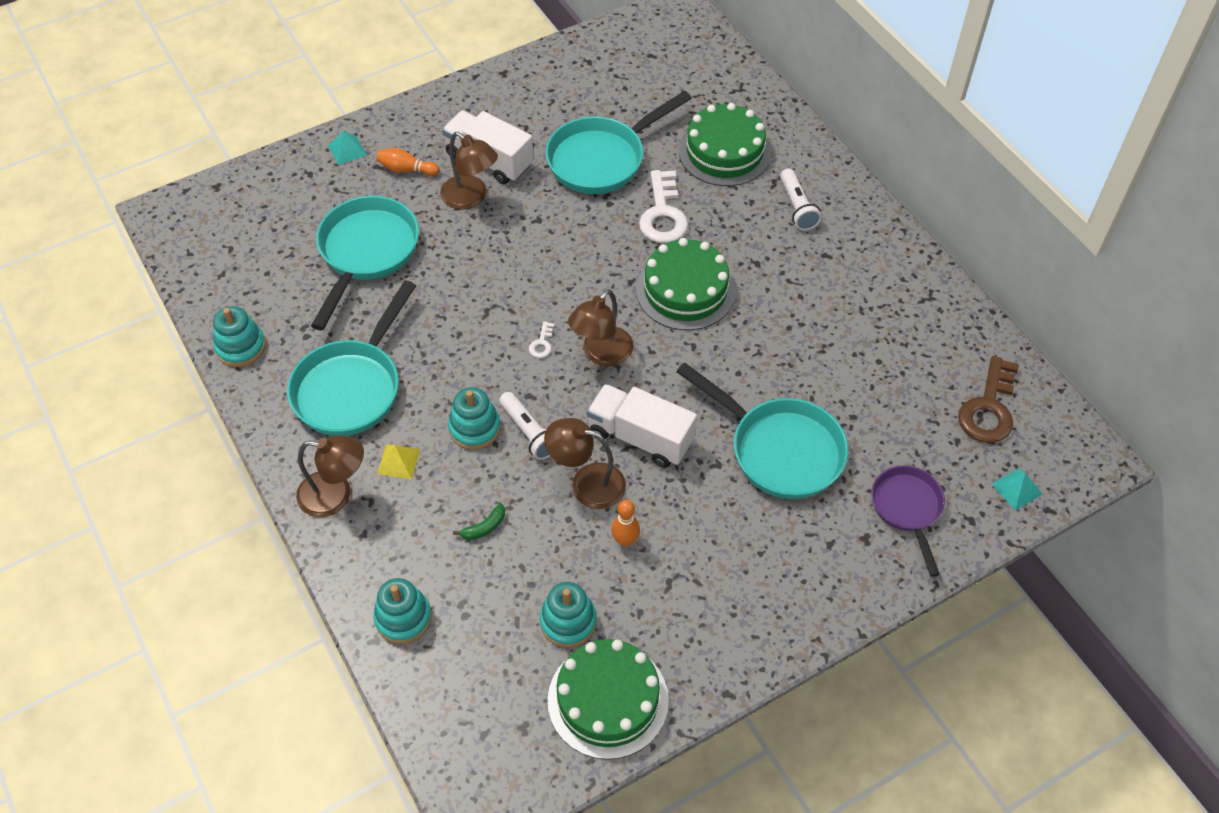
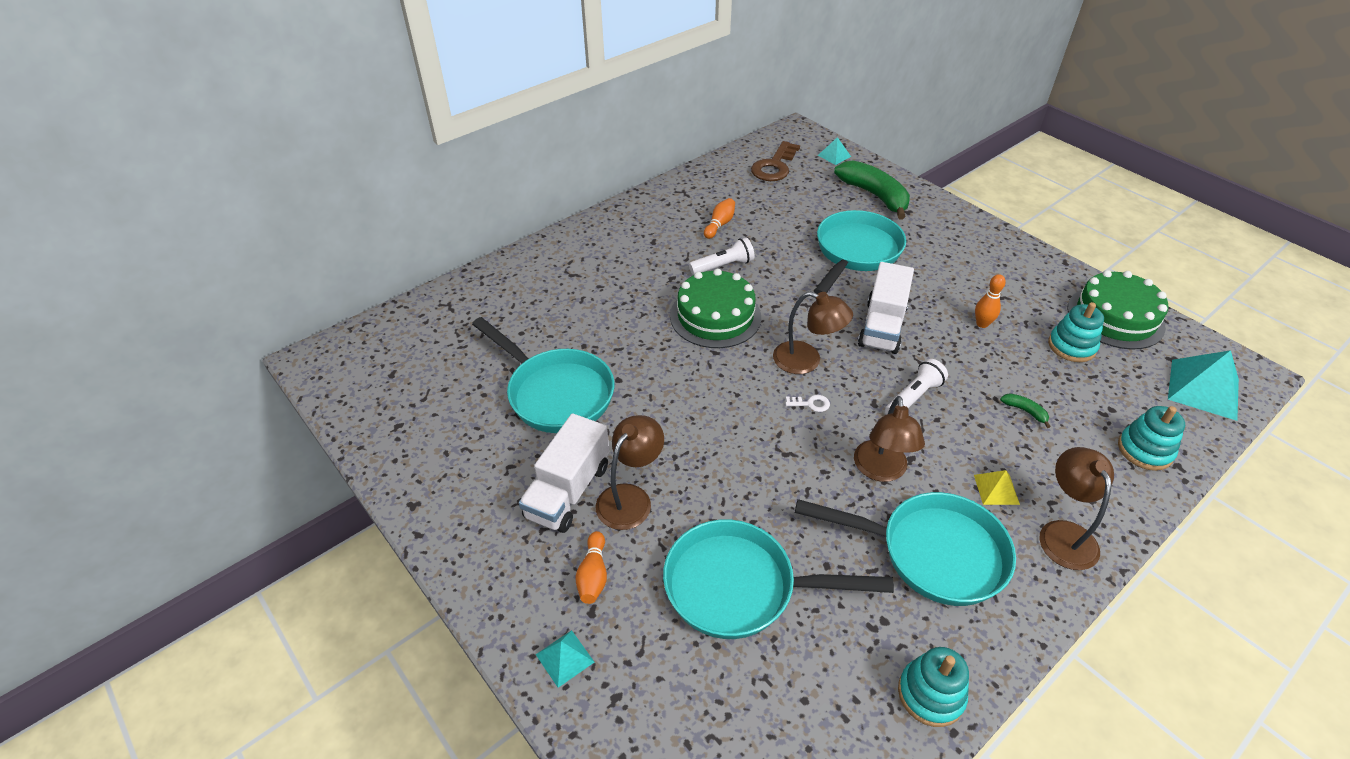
camera: 100 degrees left, 10 degrees down
(468, 734) = (1203, 389): none -> turquoise pyramid
(475, 428) = (928, 437): turquoise stacking toy -> none
(587, 483) = (943, 352): brown lamp -> brown lamp (881, 470)
(663, 214) = (625, 340): white key -> none
(724, 152) = (537, 307): green cake -> none
(797, 207) = (602, 259): white flashlight -> white flashlight (723, 266)
(853, 322) = (719, 224): none -> orange bowling pin
(907, 509) = (874, 195): purple pan -> green banana
(989, 408) = (774, 166): brown key -> brown key turned 105 degrees clockwise

